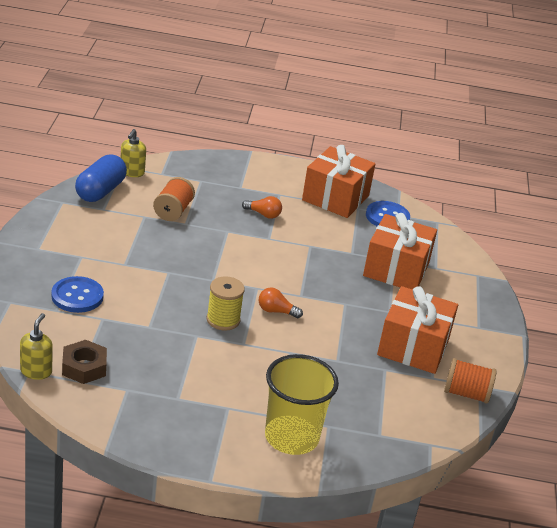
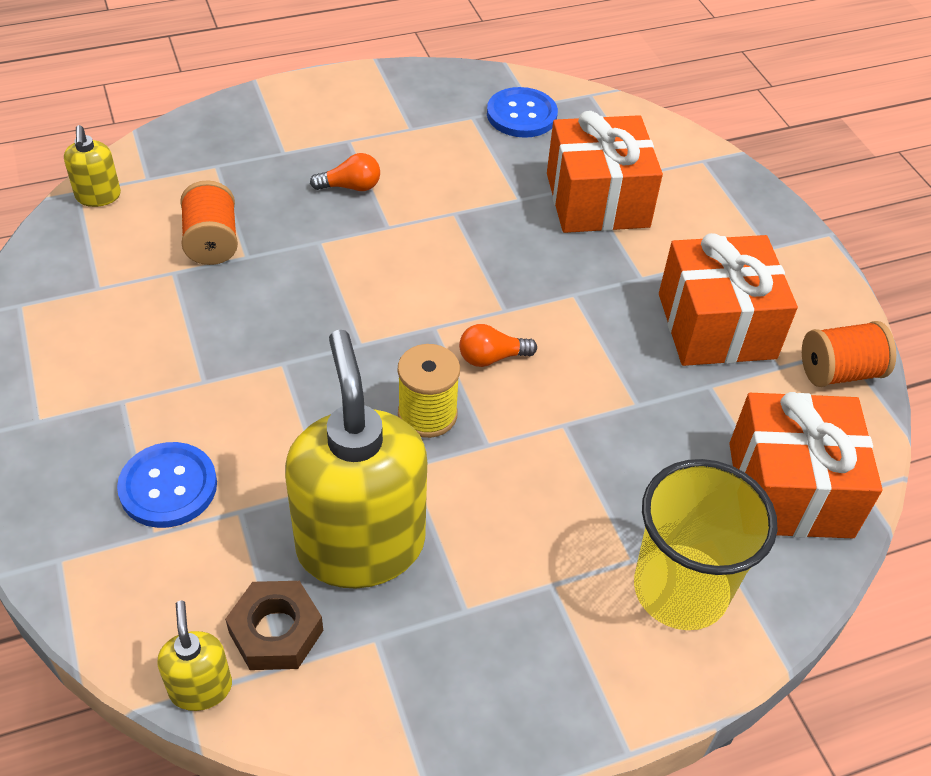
camera: 25 degrees left, 15 degrees up
(100, 191) = (70, 255): blue capsule -> none
(148, 354) = (360, 545): none -> yellow soap dispenser
(335, 198) = (430, 113): orange gift -> orange gift (790, 489)

